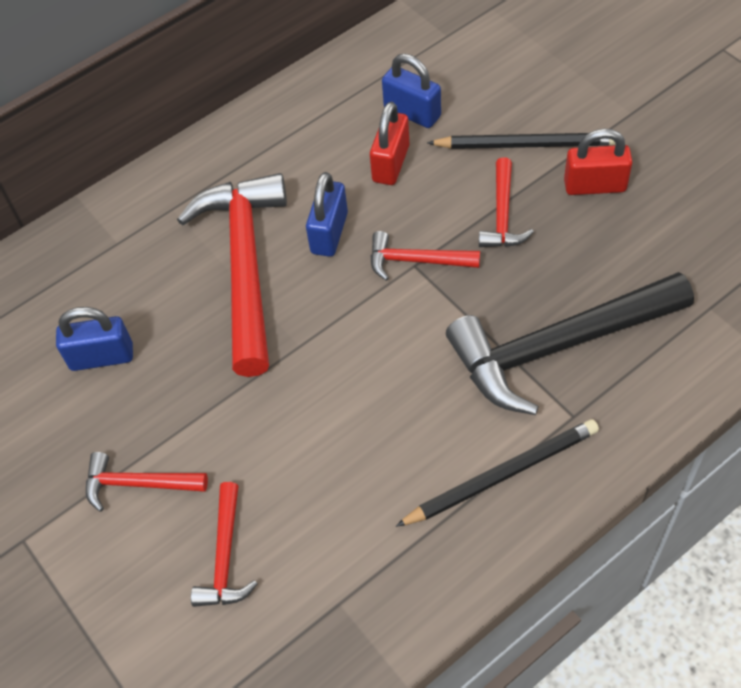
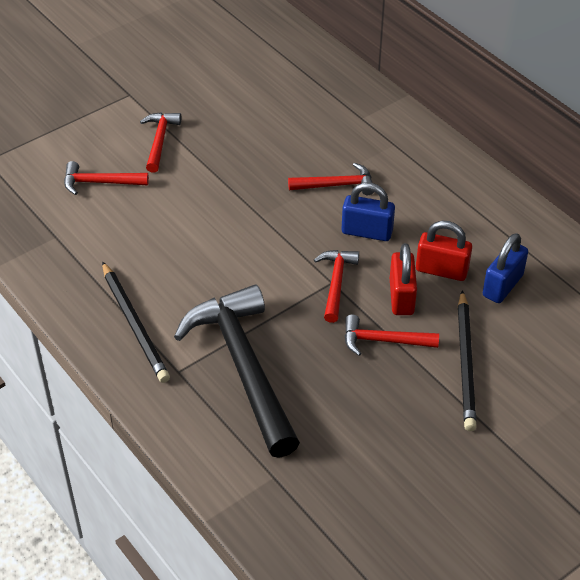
camera: 85 degrees right, 10 degrees down
(102, 357) = (261, 117): blue padlock -> none
(245, 265) = (337, 185): red hammer -> red hammer, size x0.48
(595, 186) = (416, 408): red padlock -> red padlock (401, 297)

